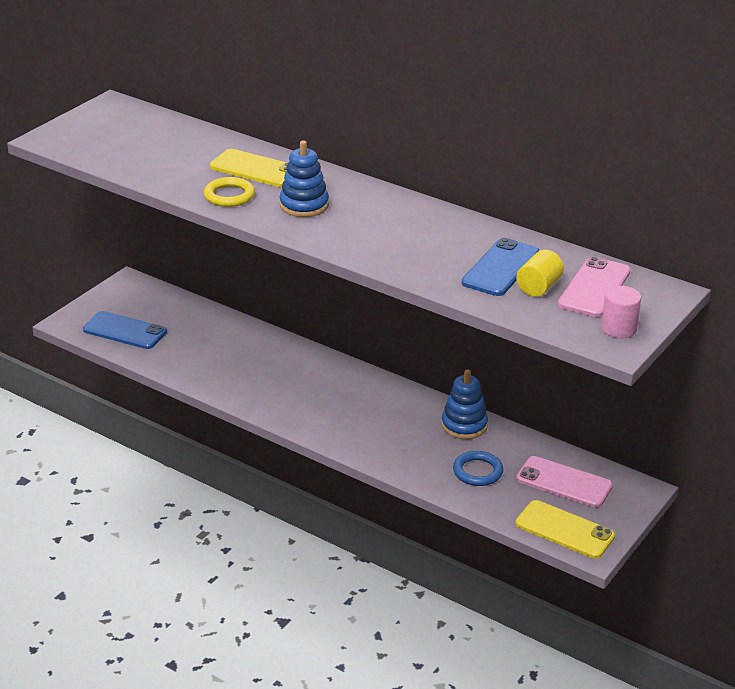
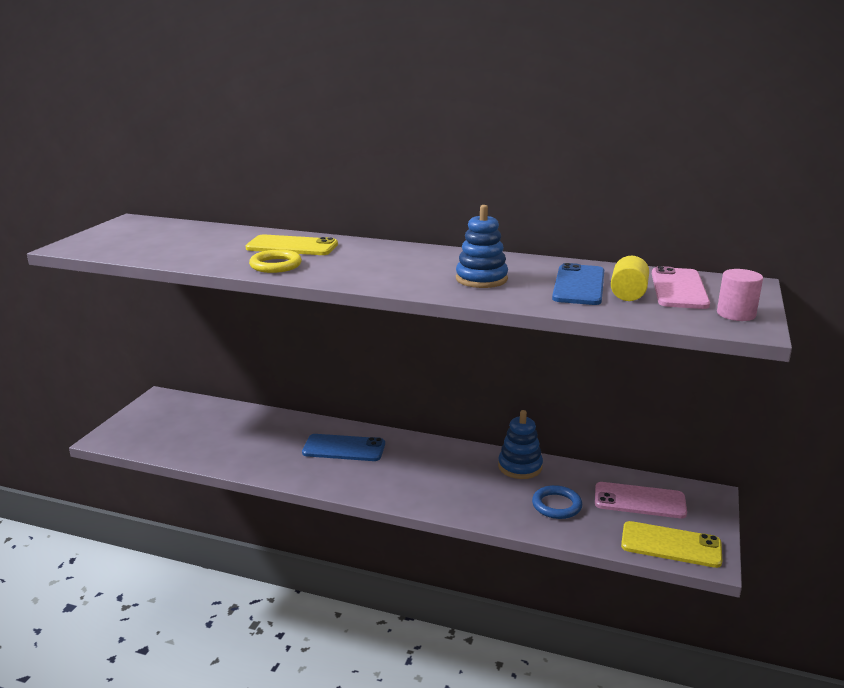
camera: 15 degrees left, 10 degrees down
(124, 331) = (165, 437): blue phone -> blue phone (344, 448)
(304, 205) = (354, 264): blue stacking toy -> blue stacking toy (481, 279)

